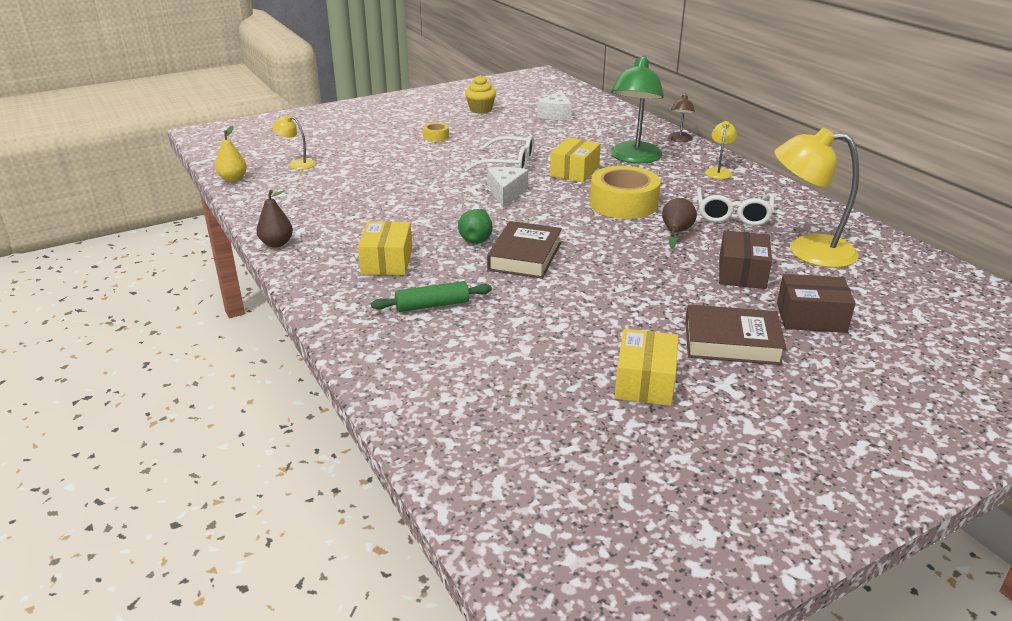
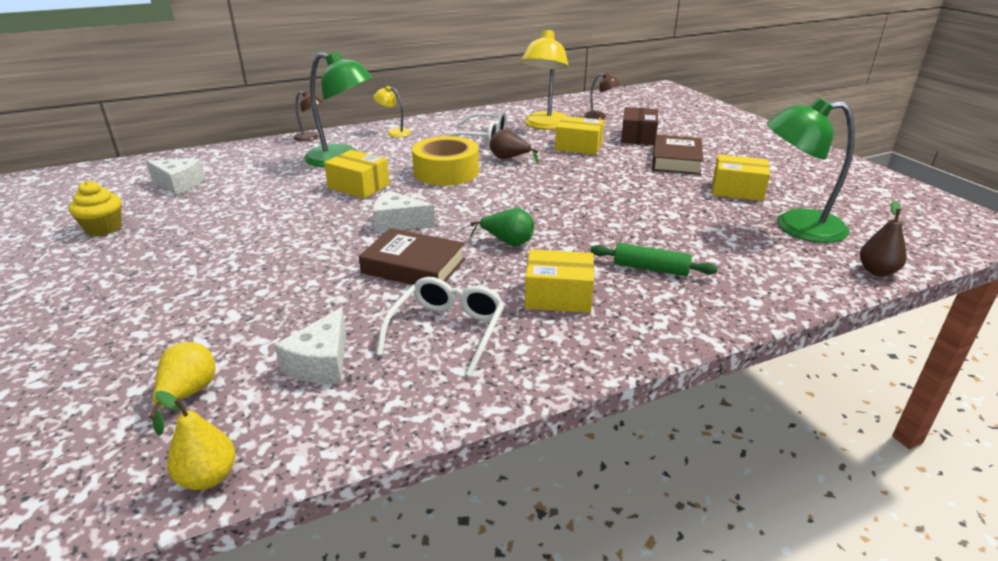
camera: 85 degrees left, 0 degrees up
(276, 244) = (501, 389): brown pear -> brown pear (877, 271)
(297, 164) = (188, 395): yellow lamp -> yellow pear
(317, 190) = (321, 362): none -> white cheese
(432, 305) = (651, 268): green rolling pin -> green rolling pin turned 60 degrees counterclockwise
(436, 136) = (178, 262): yellow tape -> none
(508, 164) = (315, 218): white glasses -> white glasses (447, 331)
(525, 256) = (549, 220): brown book -> brown book (413, 266)
(542, 413) = (796, 226): none -> green lamp
(742, 273) = (578, 146): brown box -> yellow box
(881, 290) = (599, 116): none -> brown lamp

